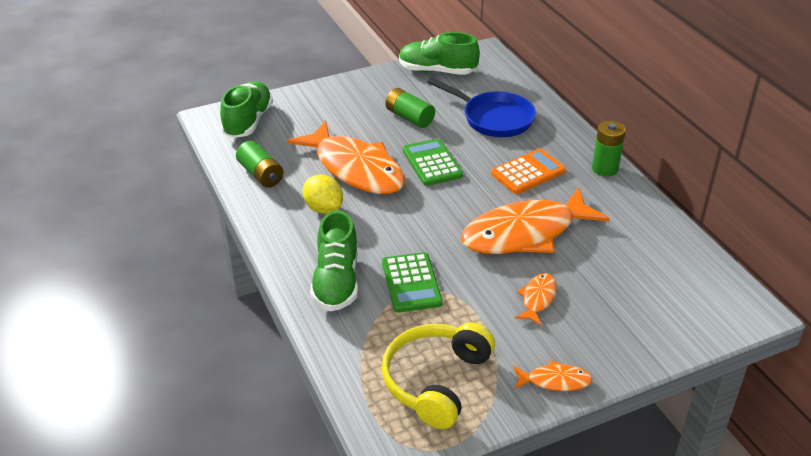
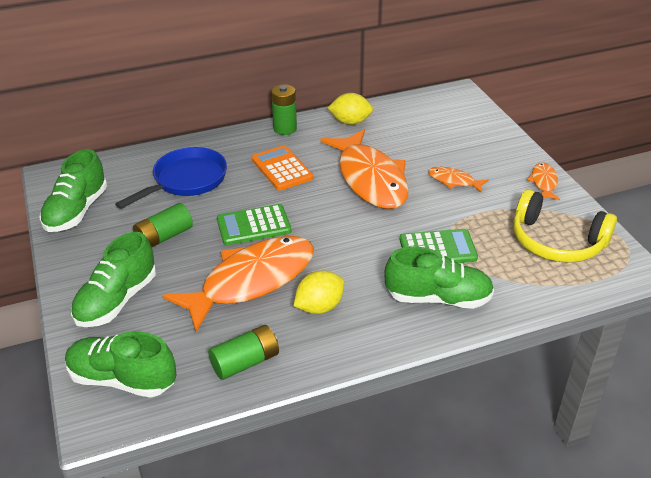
camera: 85 degrees left, 0 degrees up
(329, 107) = (117, 300): none -> green shoe
(637, 215) = (350, 122): none -> yellow lemon

